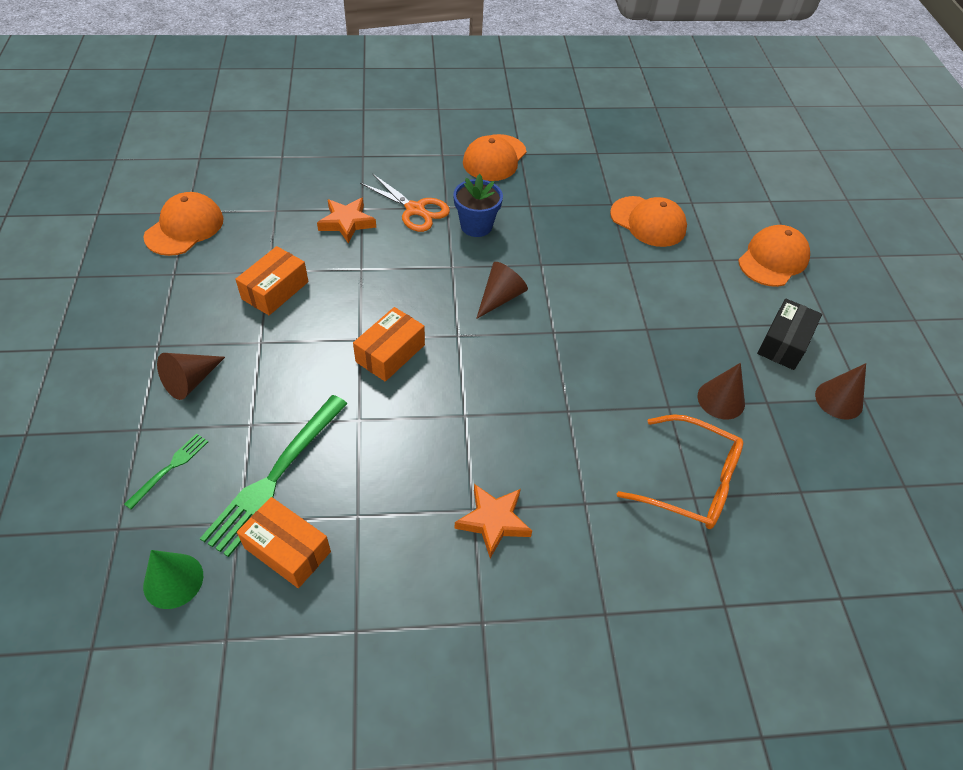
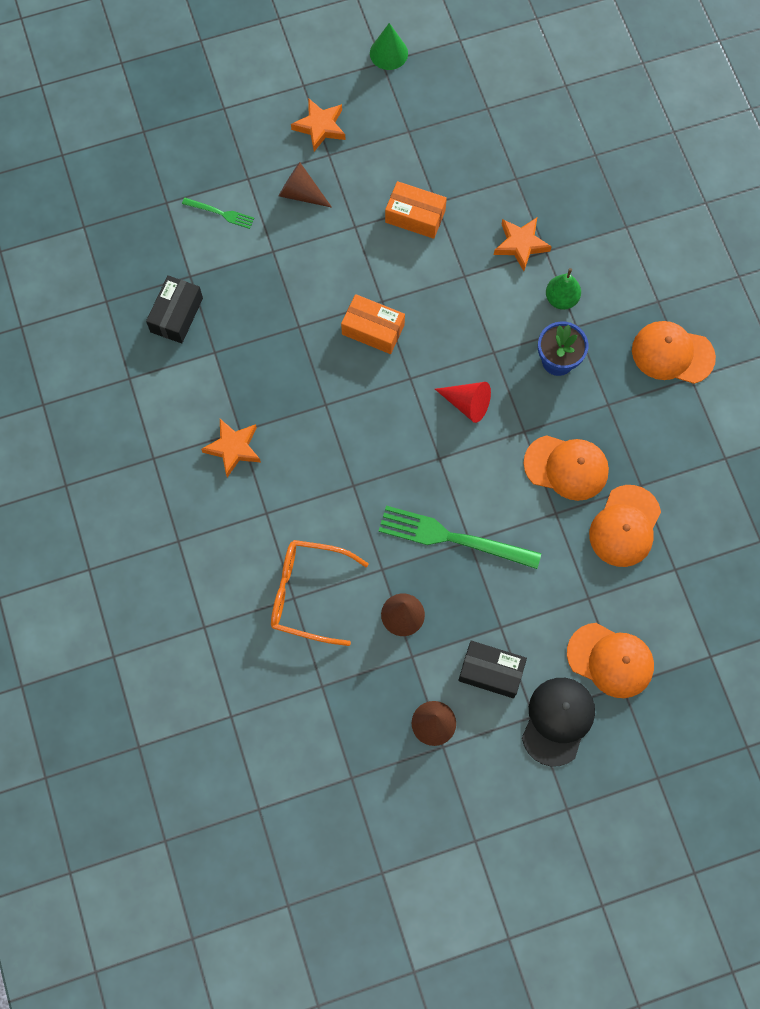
camera: 80 degrees right, 20 degrees up
(118, 345) = (320, 127): none -> orange star
(173, 580) = (138, 253): green cone -> green cone (388, 53)
(184, 228) = (466, 115): orange cap -> orange cap (566, 467)
(275, 476) = (232, 285): green fork -> green fork (453, 538)
(287, 549) = (176, 315): orange box -> black box
(415, 210) = (561, 299): orange scissors -> green pear
(500, 297) = (467, 403): brown cone -> red cone
(690, 482) = (308, 593): orange glasses -> orange glasses turned 90 degrees clockwise
(831, 306) = (558, 721): none -> black cap

